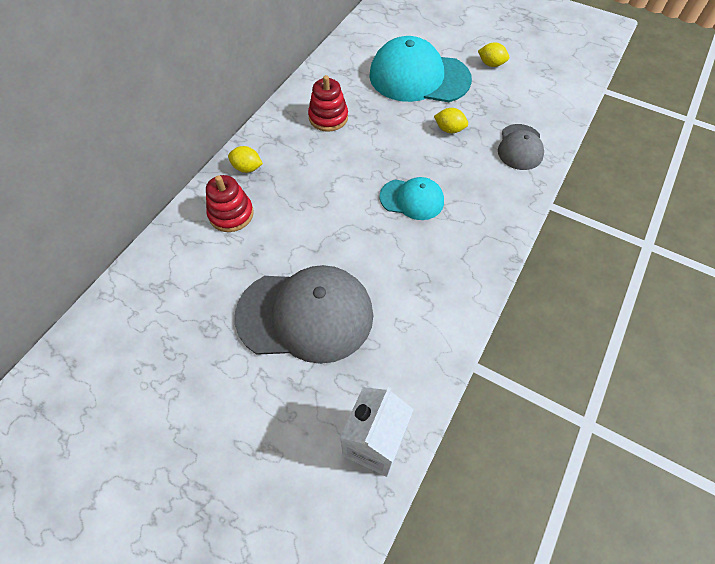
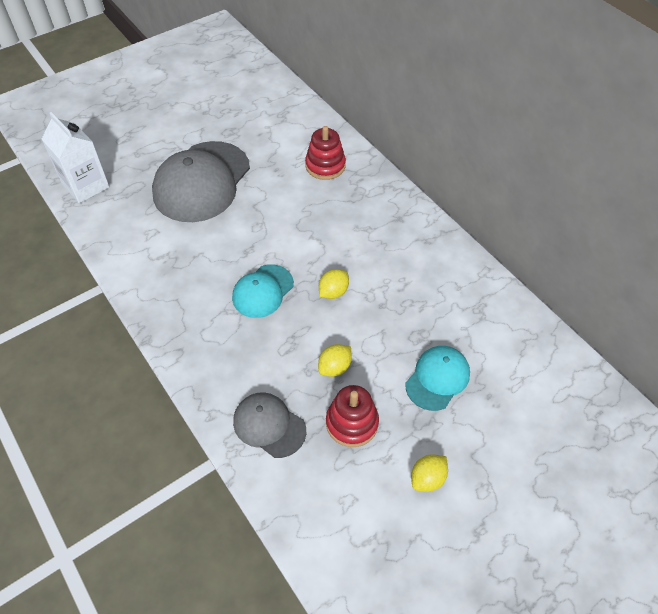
camera: 115 degrees right, 5 degrees down
(247, 168) = (372, 188): yellow lemon -> yellow lemon (333, 292)
(328, 117) = (409, 266): red stacking toy -> red stacking toy (352, 423)
(419, 77) = (437, 378): turquoise cap -> turquoise cap, size x0.54

